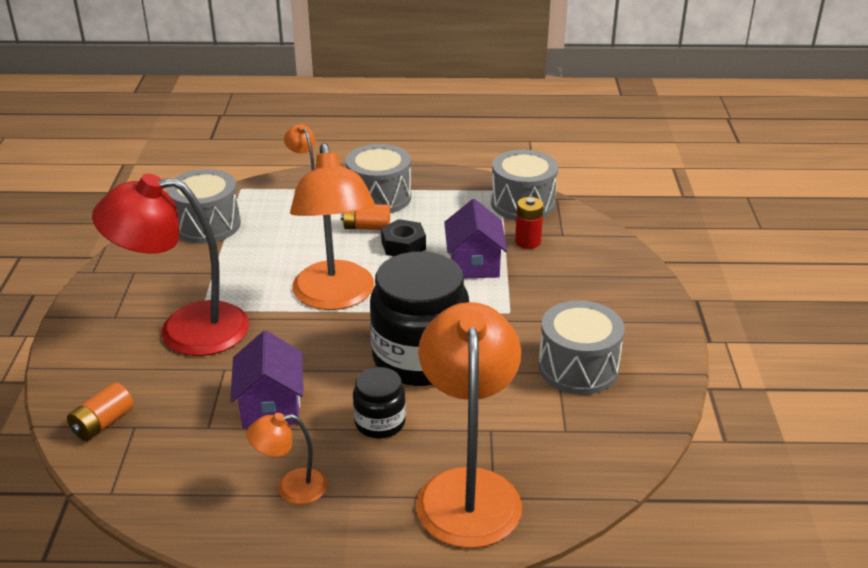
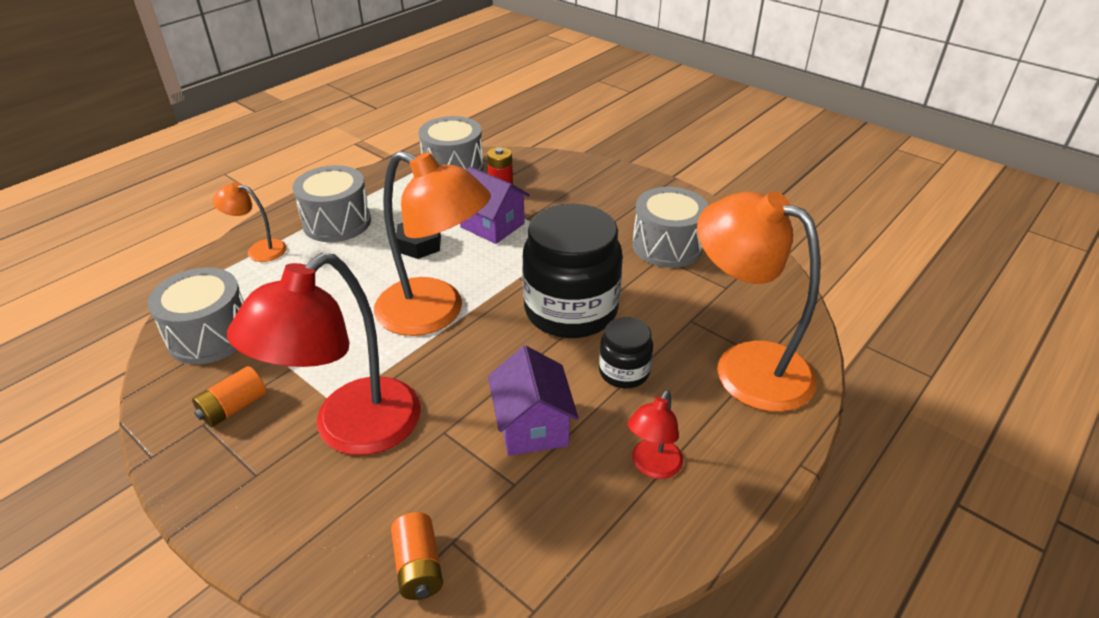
camera: 50 degrees left, 5 degrees up
(271, 406) = (532, 426): purple house -> purple house turned 45 degrees clockwise
(291, 488) = (652, 467): orange lamp -> red lamp
(366, 227) = (366, 249): orange battery -> orange battery (234, 408)

